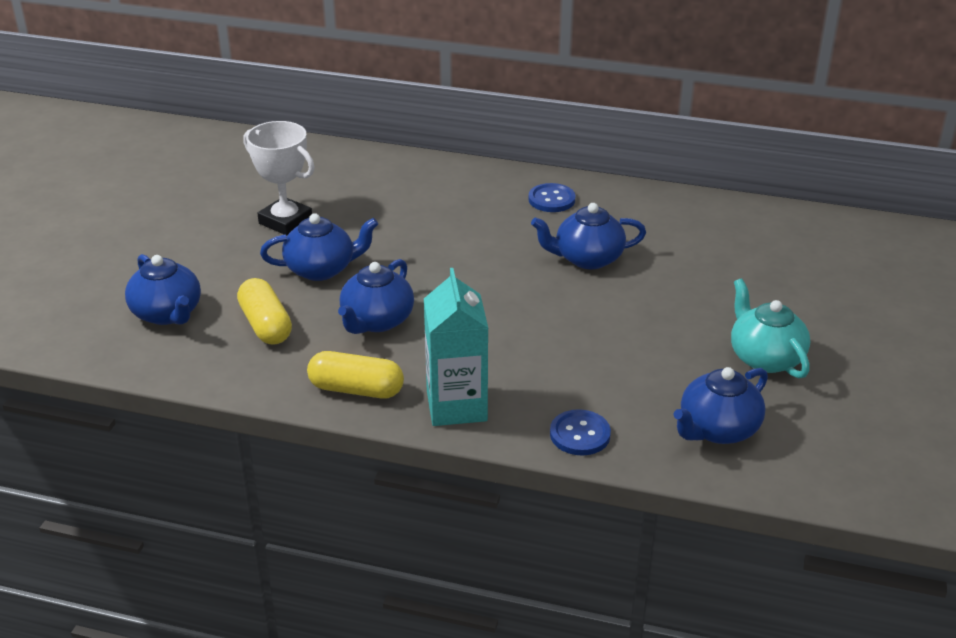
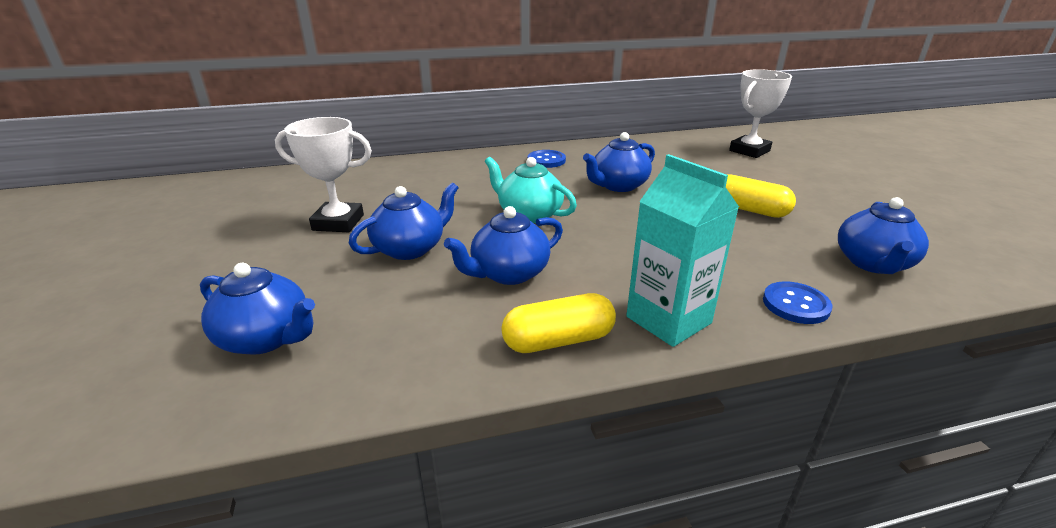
camera: 30 degrees left, 5 degrees down
(266, 325) = (398, 312): yellow capsule -> yellow capsule (749, 210)
(376, 321) = (508, 273): blue teapot -> blue teapot turned 60 degrees clockwise
(765, 358) = (818, 209): turquoise teapot -> turquoise teapot (529, 214)
(817, 256) = (749, 151): none -> white trophy

